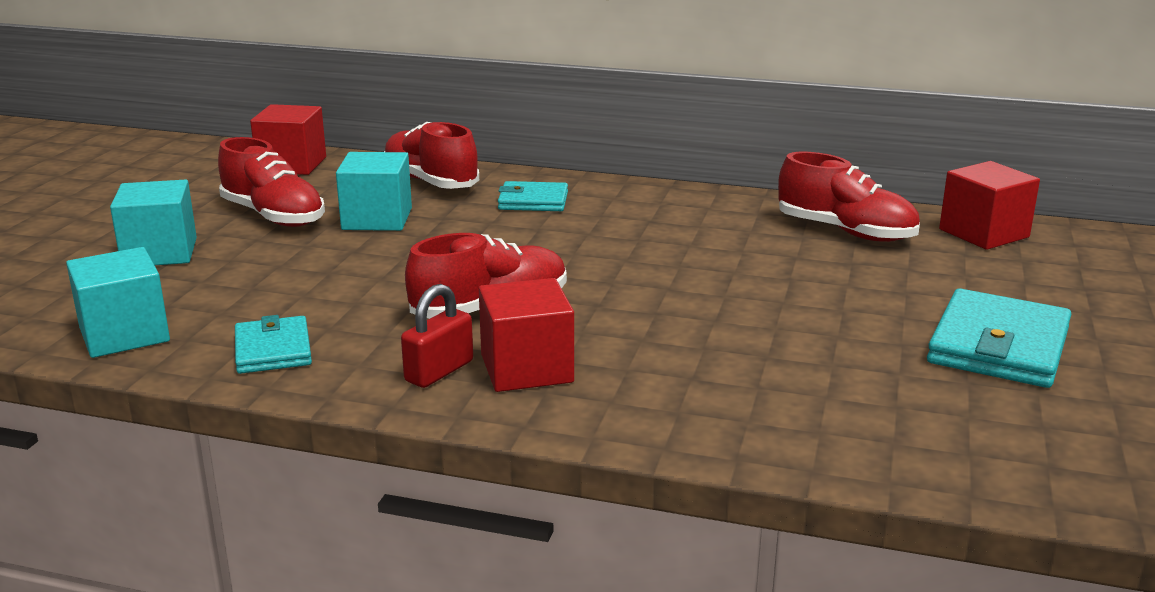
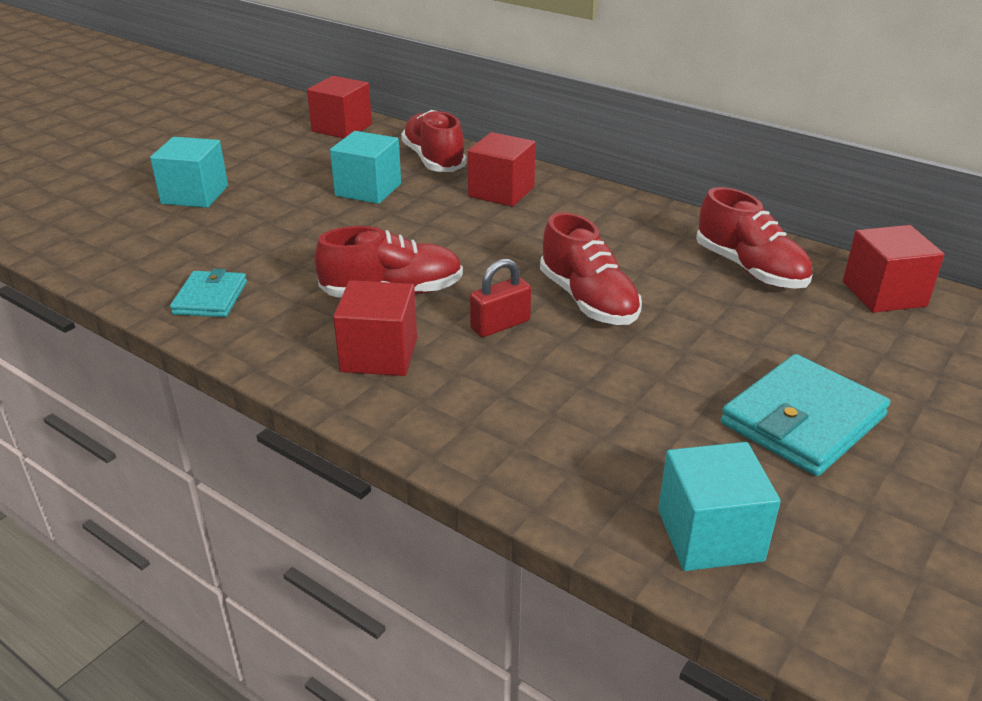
camera: 20 degrees right, 10 degrees up
(124, 334) = (122, 263): turquoise cube -> turquoise cube (710, 535)
(273, 216) = (295, 174): red shoe -> red shoe (588, 300)
(439, 371) = (312, 343): red padlock -> red padlock (500, 325)
(533, 201) = (501, 192): turquoise wallet -> red cube

